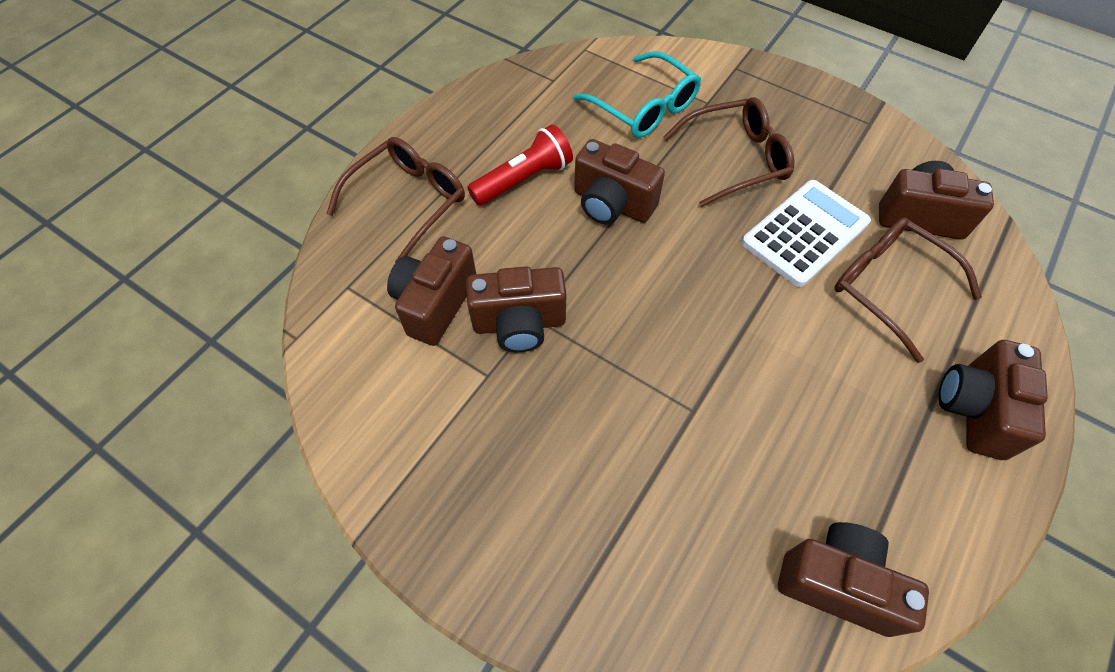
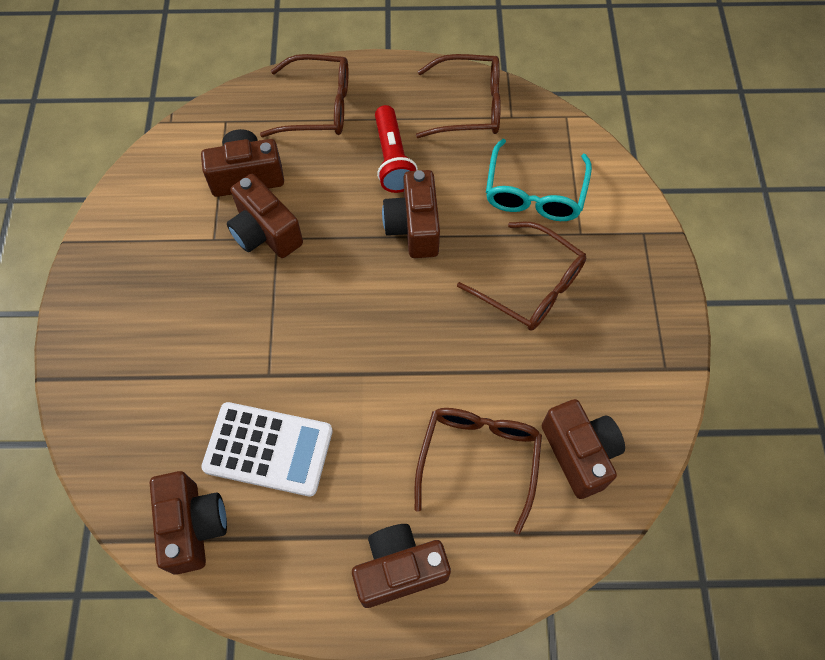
camera: 55 degrees right, 5 degrees up
(516, 99) = (469, 106): none -> brown glasses
(523, 179) = (393, 159): red flashlight -> red flashlight turned 60 degrees clockwise
(805, 233) = (489, 373): white calculator -> white calculator (268, 449)

